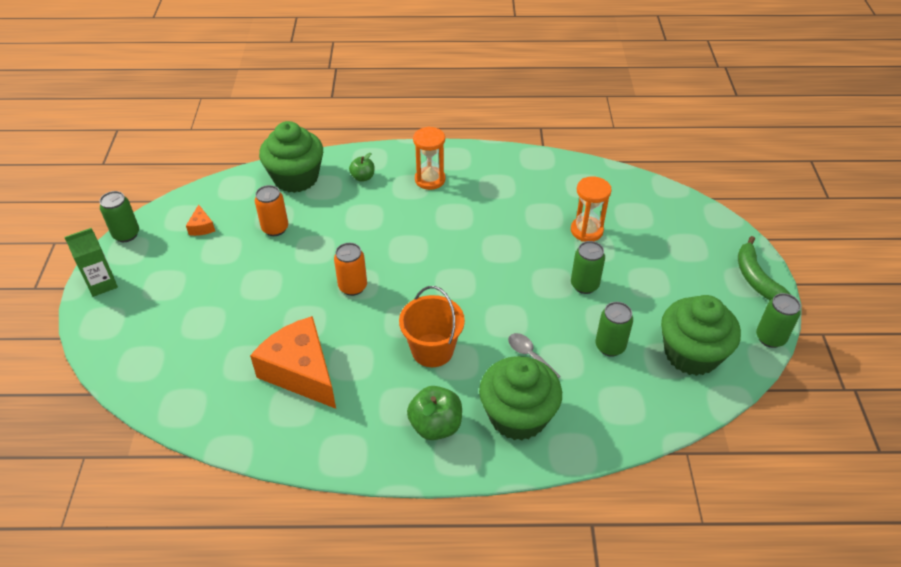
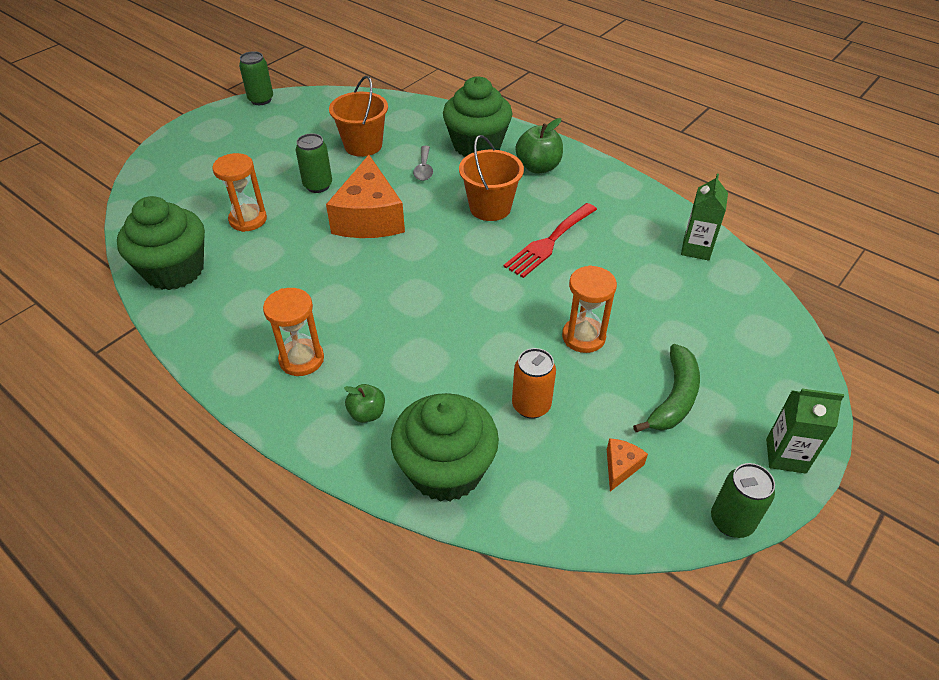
camera: 140 degrees left, 0 degrees up
(227, 416) = (696, 249): none -> green carton
(272, 286) = (583, 337): none -> orange hourglass
(301, 372) = (611, 248): orange cheese -> orange cheese (369, 217)
(353, 287) = (505, 291): orange can -> none
(355, 346) = (549, 242): none -> red fork
(610, 346) = (363, 145): green can -> orange bucket
(691, 354) = (320, 117): green cupcake -> green cupcake (174, 270)
(756, 279) = (202, 126): green banana -> green banana (674, 397)

